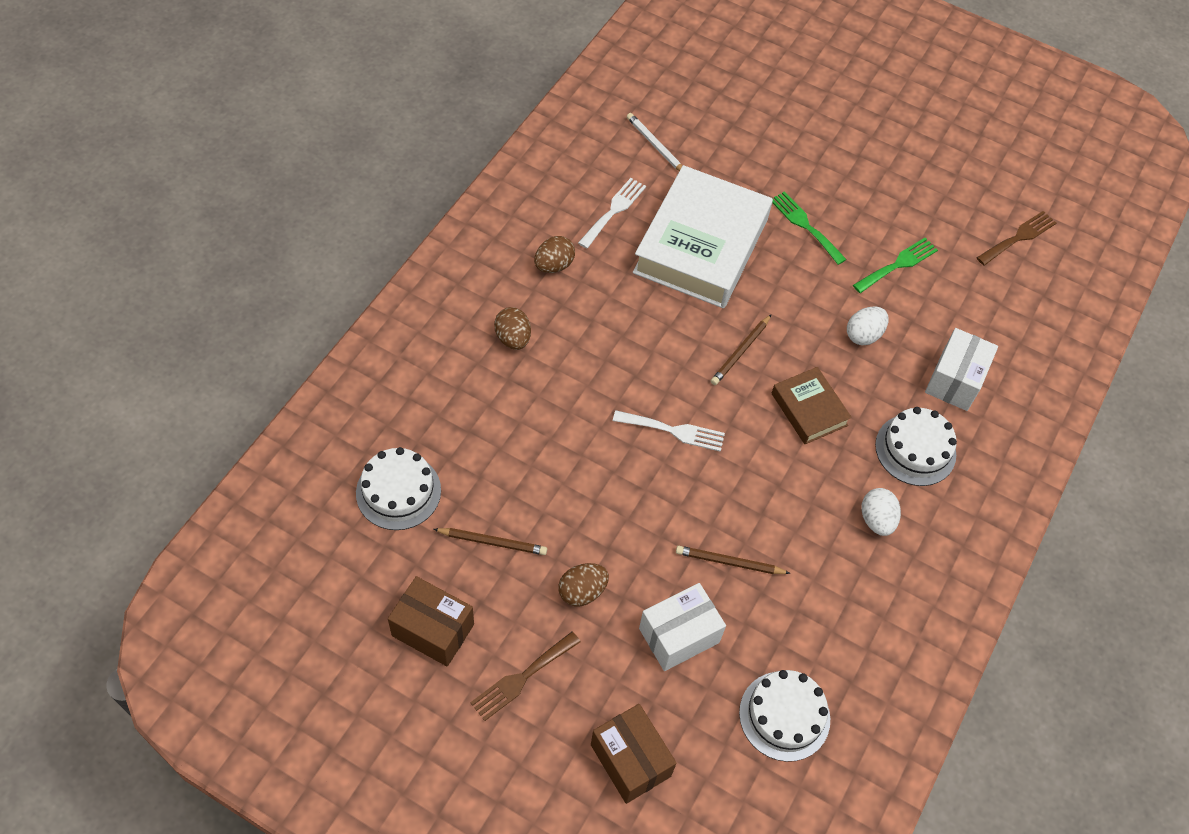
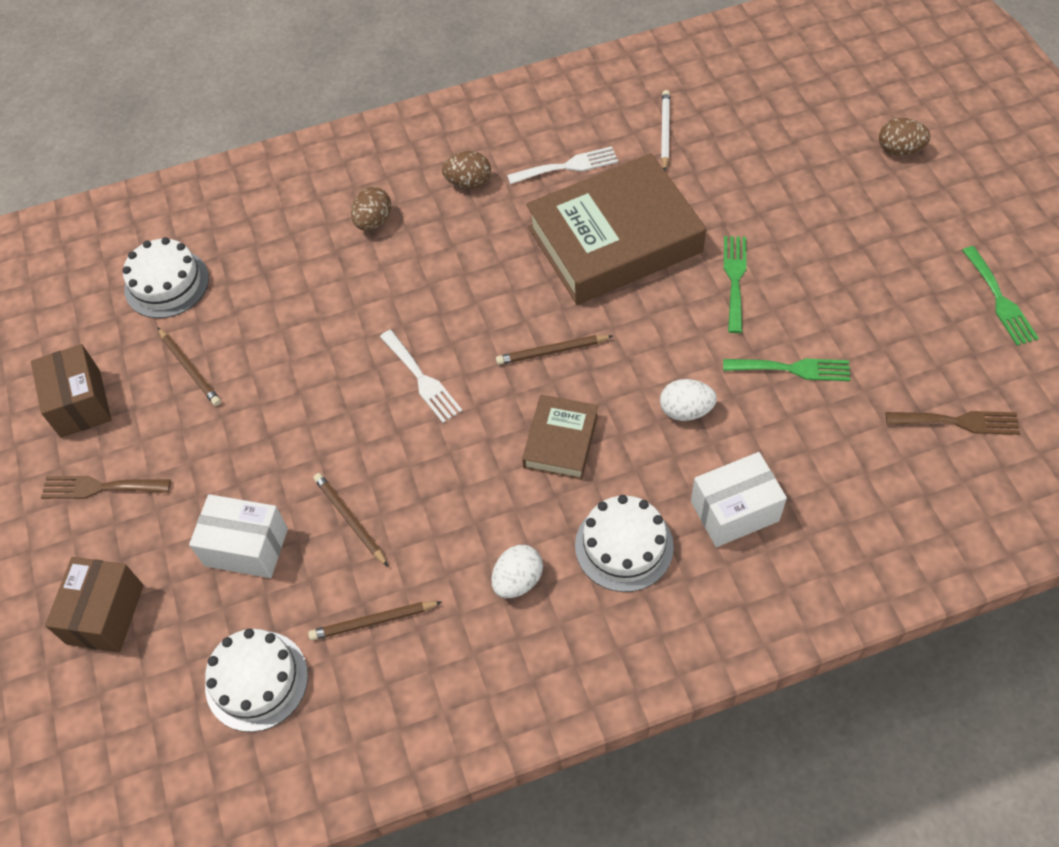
camera: 50 degrees right, 0 degrees up
(582, 591) = (212, 455): brown egg -> brown egg (899, 150)
(701, 245) = (614, 239): white book -> brown book
(817, 617) = (373, 621): none -> brown pencil
(968, 143) = (1000, 300): none -> green fork

